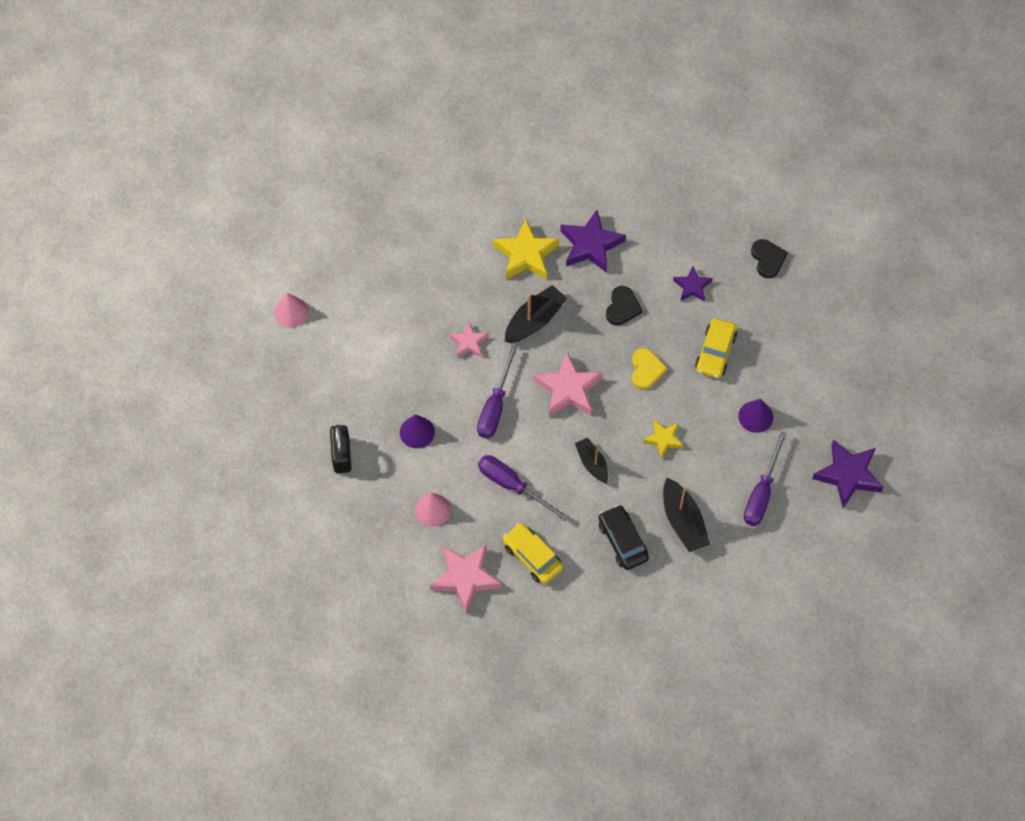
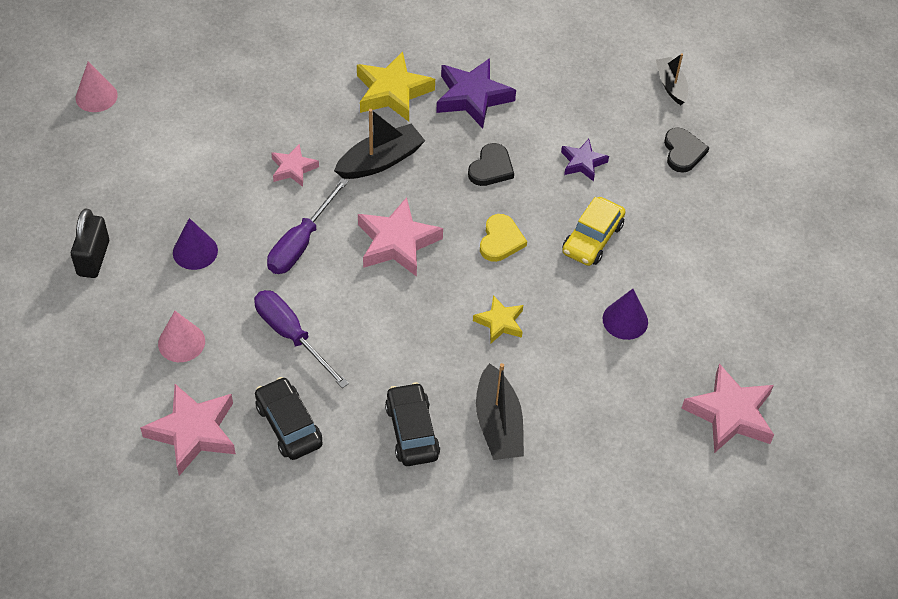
camera: 10 degrees right, 10 degrees down
(532, 557) = (288, 425): yellow car -> black car
(592, 463) = (401, 331): black boat -> black boat (671, 85)
(761, 493) = (610, 411): purple screwdriver -> none
(848, 475) = (730, 414): purple star -> pink star

